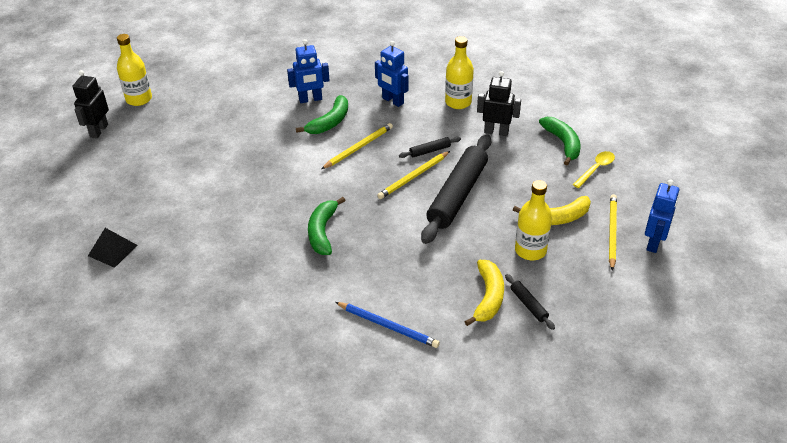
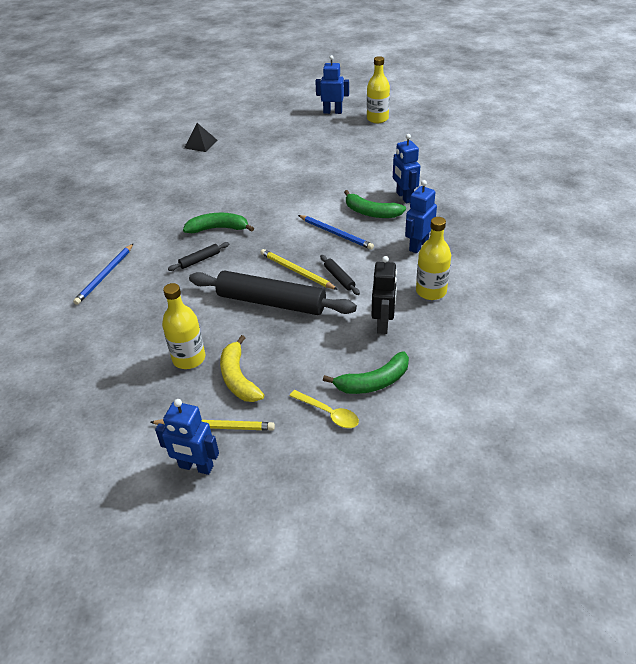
camera: 85 degrees right, 0 degrees up
(99, 131) = (332, 112): black robot -> blue robot
(358, 147) = (336, 233): yellow pencil -> blue pencil
(488, 297) = (128, 331): yellow banana -> none
(528, 305) = (115, 359): black rolling pin -> black rolling pin (200, 260)

